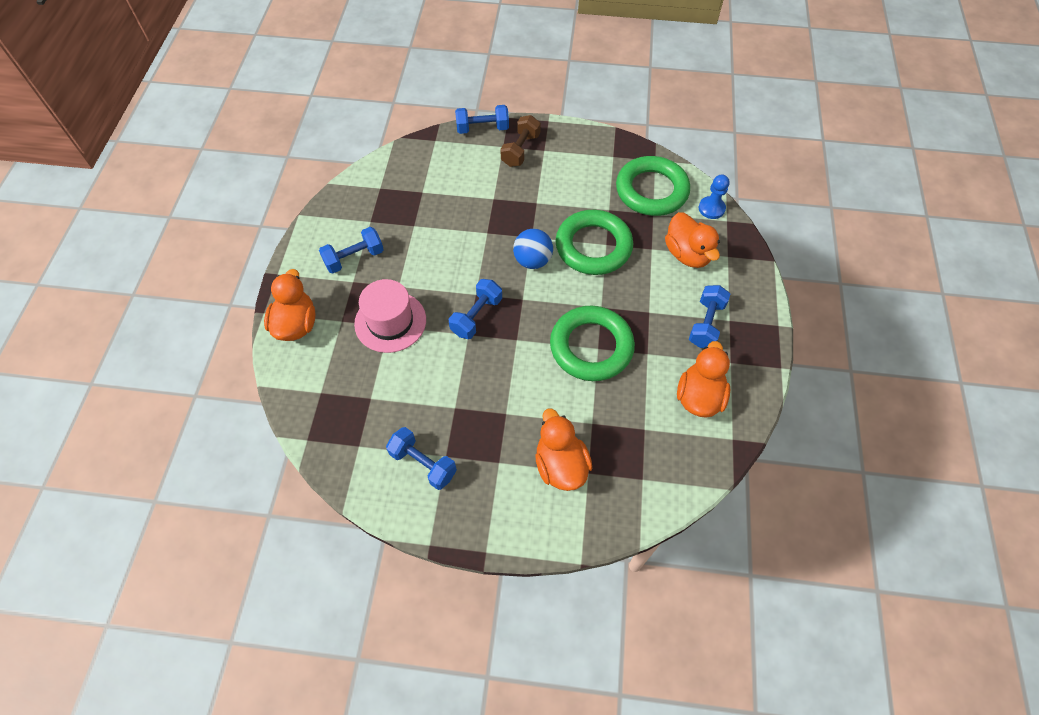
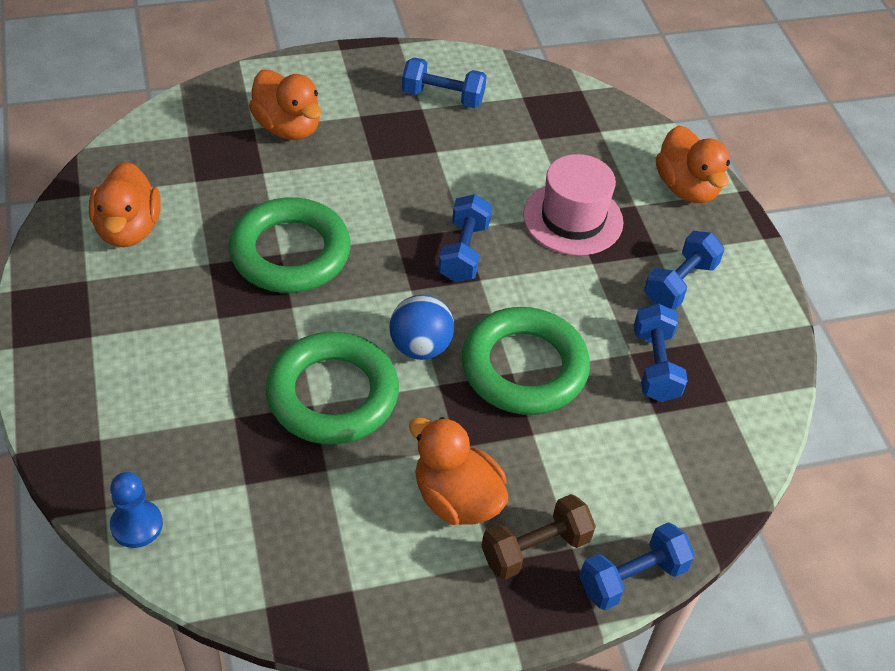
camera: 155 degrees right, 10 degrees down
(520, 150) = (535, 548): brown dumbbell -> brown dumbbell turned 60 degrees clockwise
(651, 190) = (258, 531): green ring -> green ring (524, 367)
(687, 254) = (171, 423): orange duck -> orange duck (456, 499)
(706, 324) = (128, 322): blue dumbbell -> blue dumbbell (655, 366)

